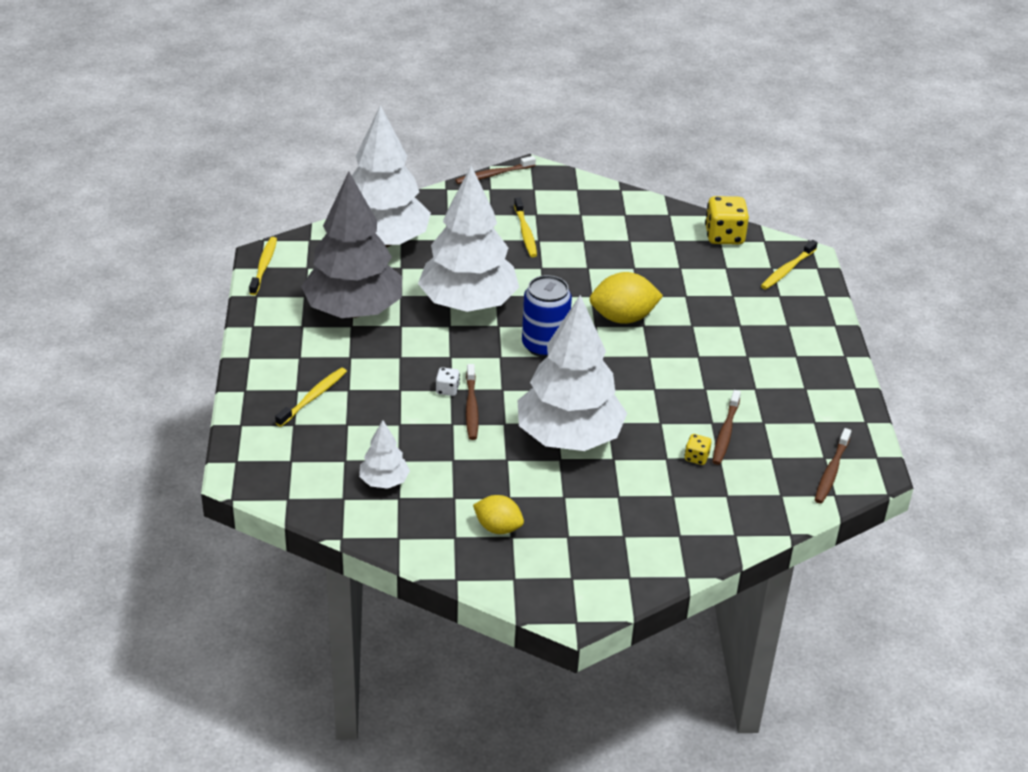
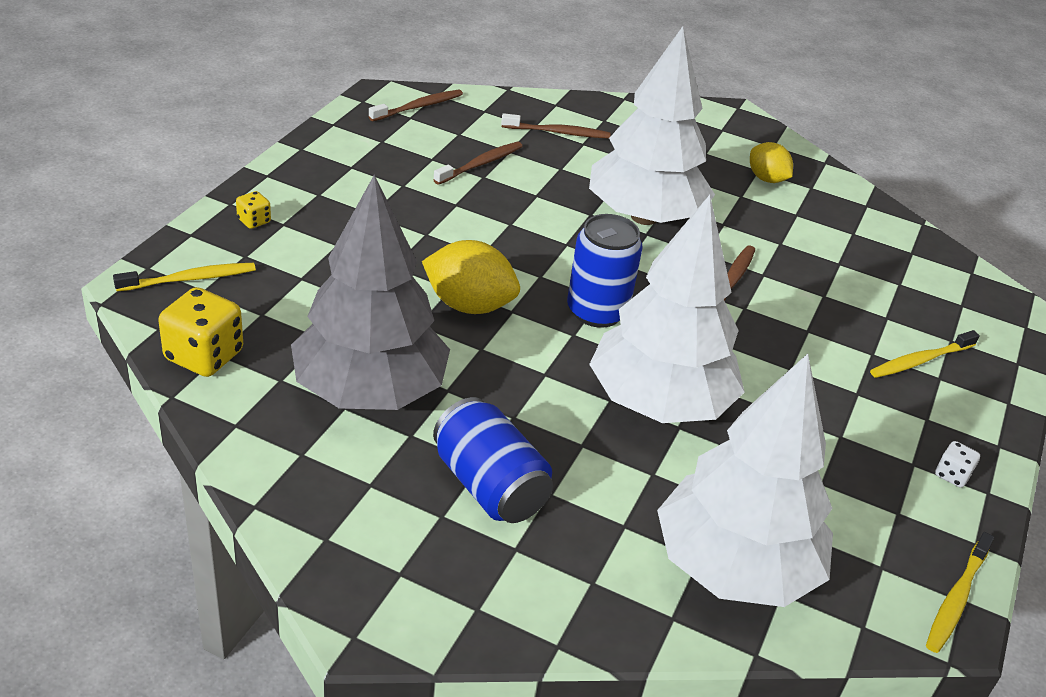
camera: 155 degrees left, 0 degrees up
(353, 310) = (830, 457): grey tree -> grey tree (369, 391)
(384, 481) = (863, 250): white tree -> none
(447, 390) = (750, 308): white dice -> white dice (952, 475)
(493, 175) = (445, 641): brown toothbrush -> brown toothbrush (558, 132)
(525, 233) = (489, 485): yellow toothbrush -> blue can
(696, 457) = (531, 158): yellow dice -> yellow dice (254, 221)

